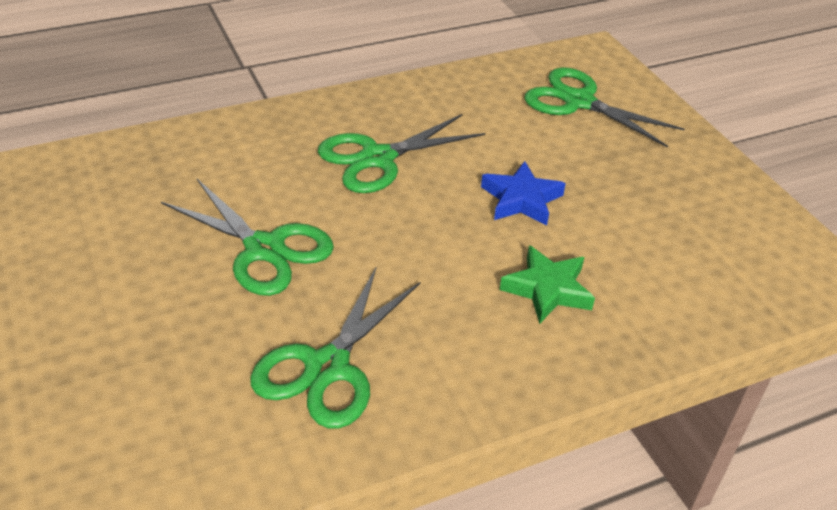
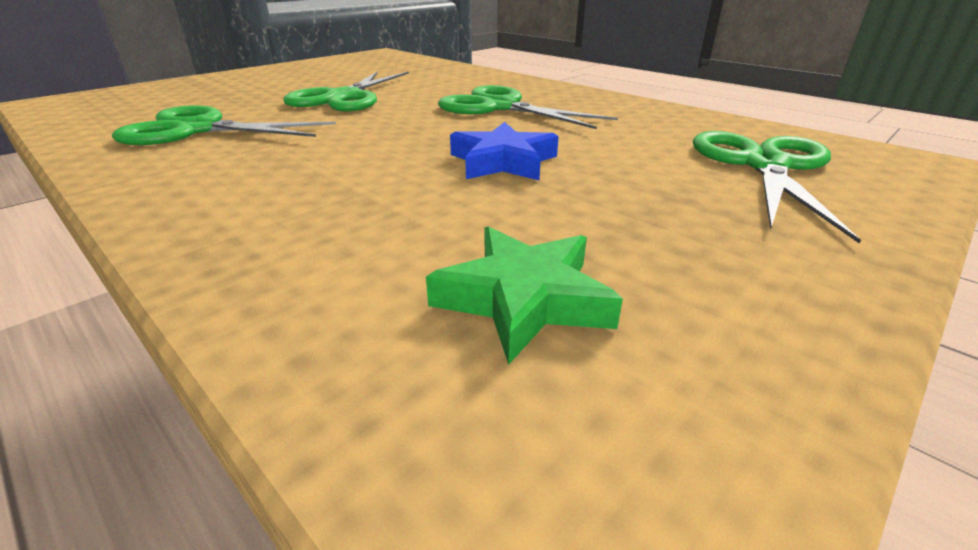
camera: 70 degrees right, 10 degrees down
(547, 289) = (337, 194): green star -> green star (523, 299)

